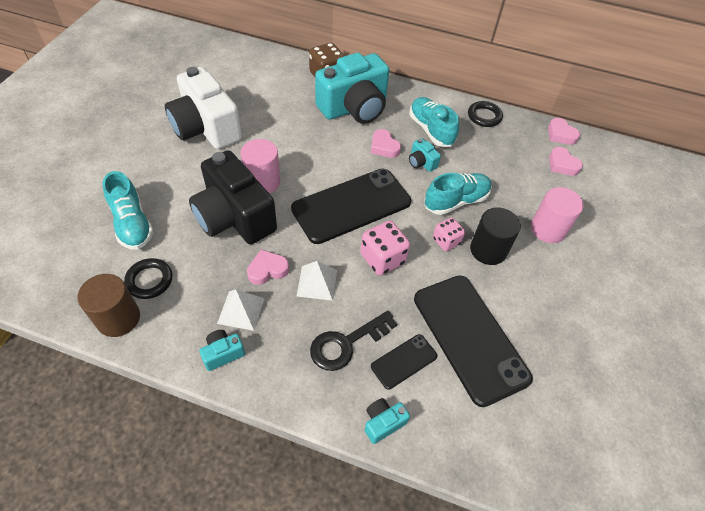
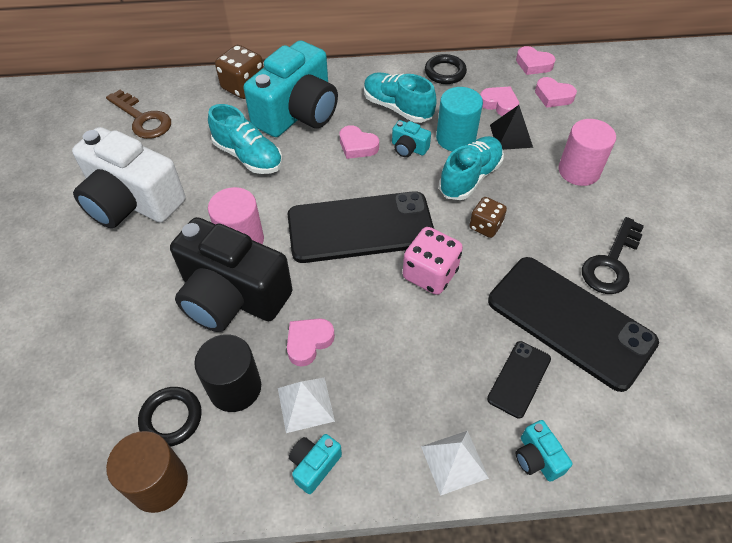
camera: 20 degrees left, 0 degrees up
(132, 224) = (106, 357): turquoise shoe -> turquoise shoe (248, 156)
(245, 74) = (143, 119): none -> brown key
(317, 283) = (373, 333): white pyramid -> white pyramid (454, 462)
(346, 343) = (447, 388): black key -> black key (611, 263)
(351, 205) = (360, 227): black phone -> black phone turned 45 degrees clockwise
(383, 423) = (537, 458): turquoise camera -> turquoise camera turned 60 degrees counterclockwise
(446, 241) = (485, 226): pink dice -> brown dice
(462, 168) = (455, 138): none -> turquoise cylinder
(488, 250) = (533, 218): black cylinder -> black cylinder (235, 388)
(508, 182) = (511, 136): none -> black pyramid
(513, 155) = (499, 104): none -> pink heart

